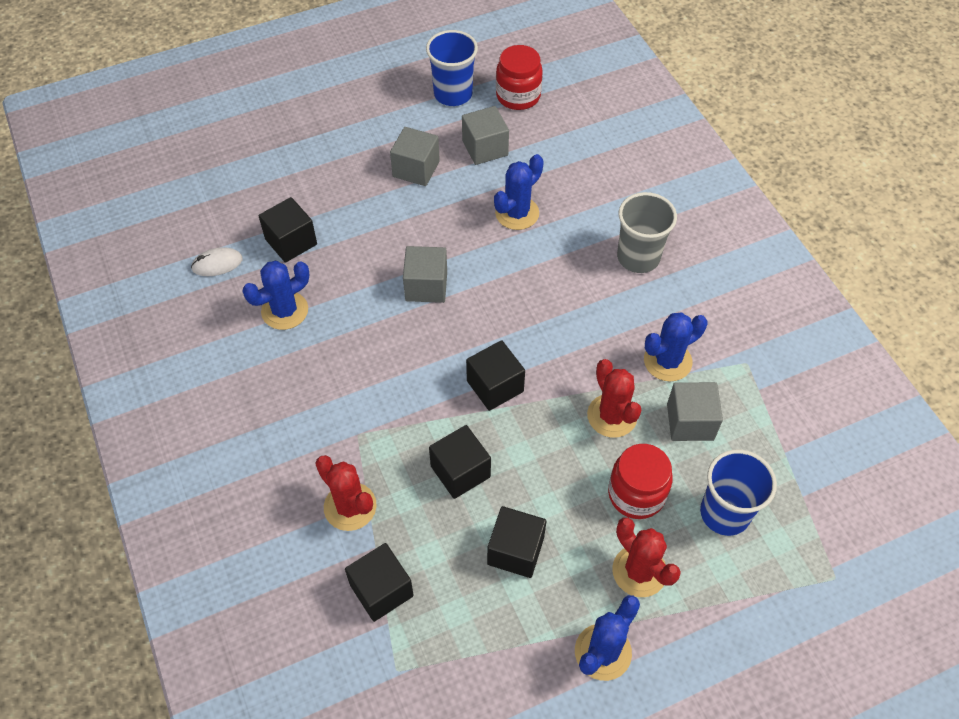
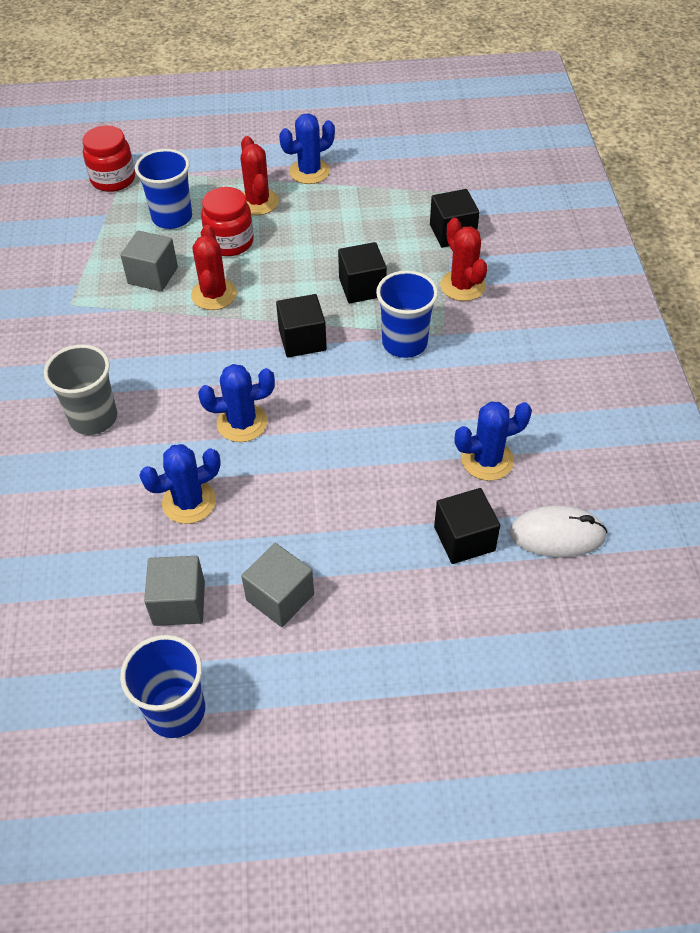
camera: 160 degrees left, 5 degrees down
(217, 264) = (557, 535): white mouse -> white mouse, size x1.55
(392, 411) = (404, 343): none -> blue cup
(426, 286) = (328, 446): grey cube -> none
(515, 551) = (342, 232): black cube -> none
(518, 96) = (89, 677): red jar -> red jar (113, 179)
(667, 361) = (137, 322): blue cactus -> blue cactus (242, 423)

